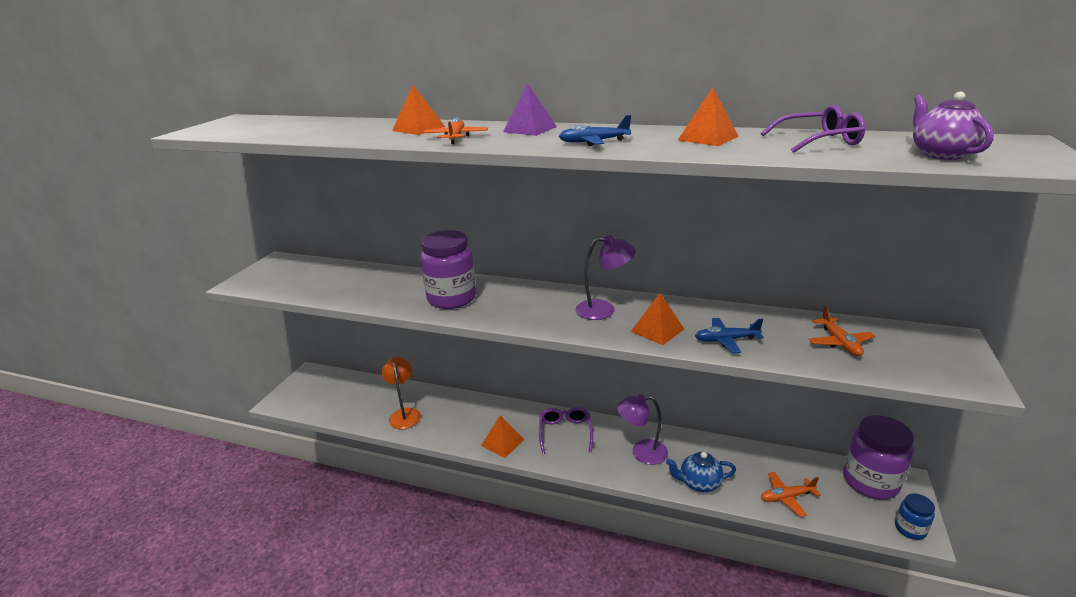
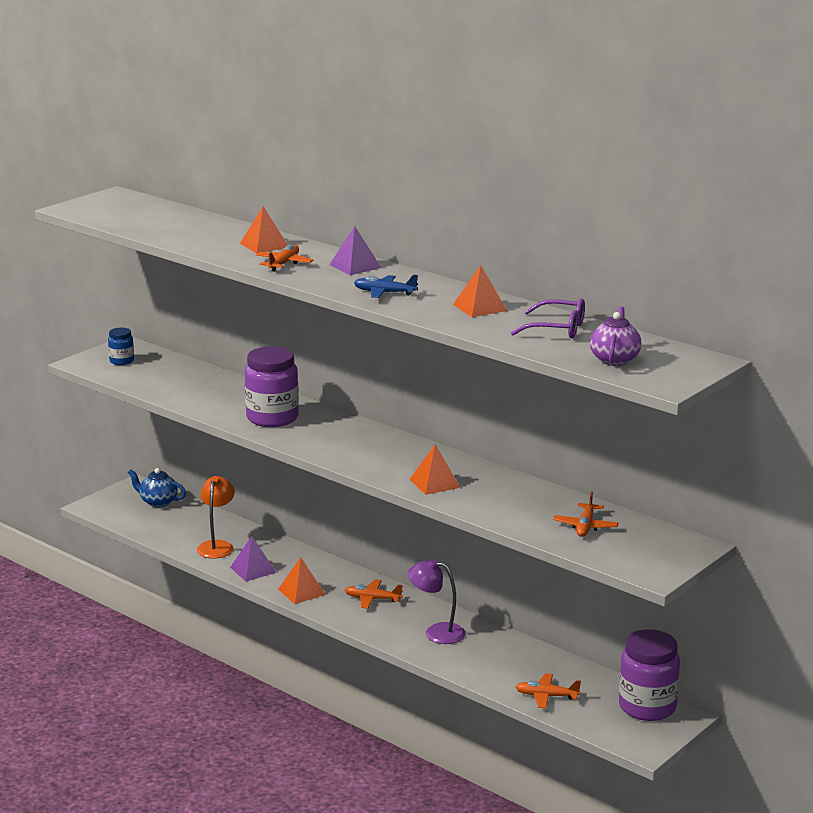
camera: 20 degrees right, 5 degrees down
(448, 430) = (253, 570): none -> purple pyramid
(565, 432) = (372, 599): purple glasses -> orange plane
(604, 310) = (405, 457): purple lamp -> none
(699, 483) = (470, 667): blue teapot -> blue teapot (158, 502)
(726, 340) = (486, 503): blue plane -> none
(910, 529) = (639, 743): blue jar -> blue jar (122, 361)

